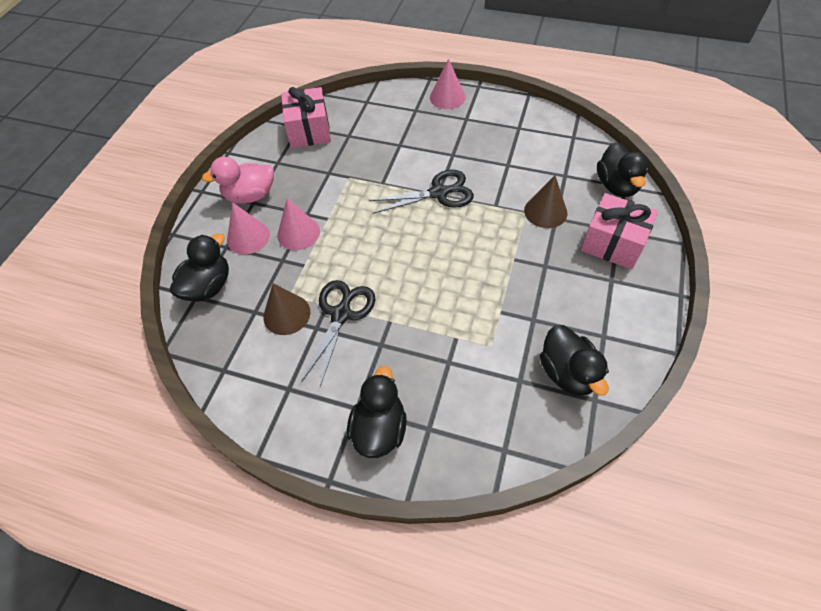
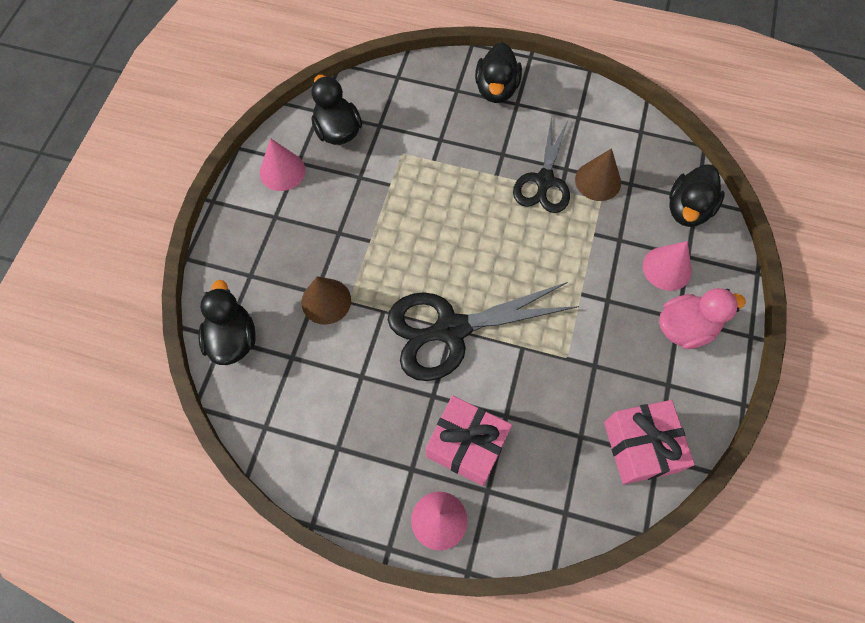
camera: 175 degrees right, 10 degrees up
(298, 233) = (610, 273): pink cone -> pink cone (282, 171)
(438, 193) = (451, 329): black scissors -> black scissors, size x1.51
(613, 243) = (261, 258): pink gift -> pink gift (466, 445)

